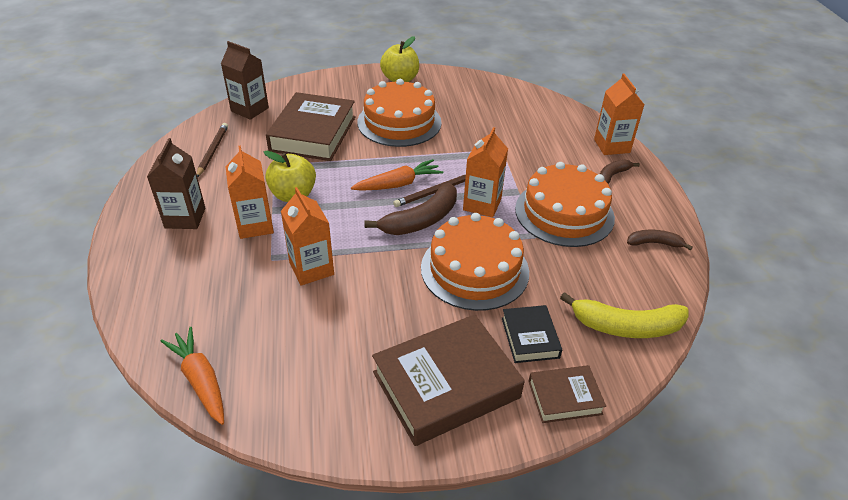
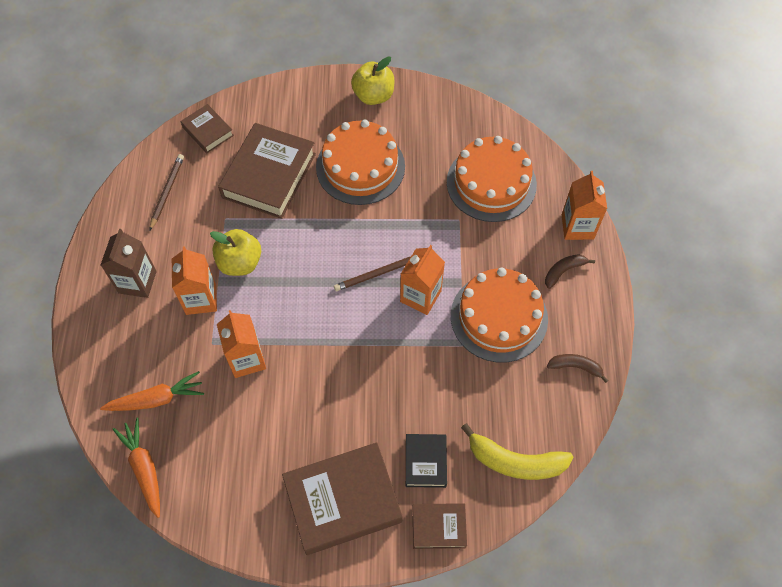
camera: 10 degrees right, 20 degrees up
(250, 109) = (208, 131): brown carton -> brown book
(398, 184) = (343, 259): orange carrot -> orange carrot (157, 399)
(421, 220) = (357, 310): brown banana -> none
(474, 269) = (394, 378): orange cake -> orange cake (491, 183)

